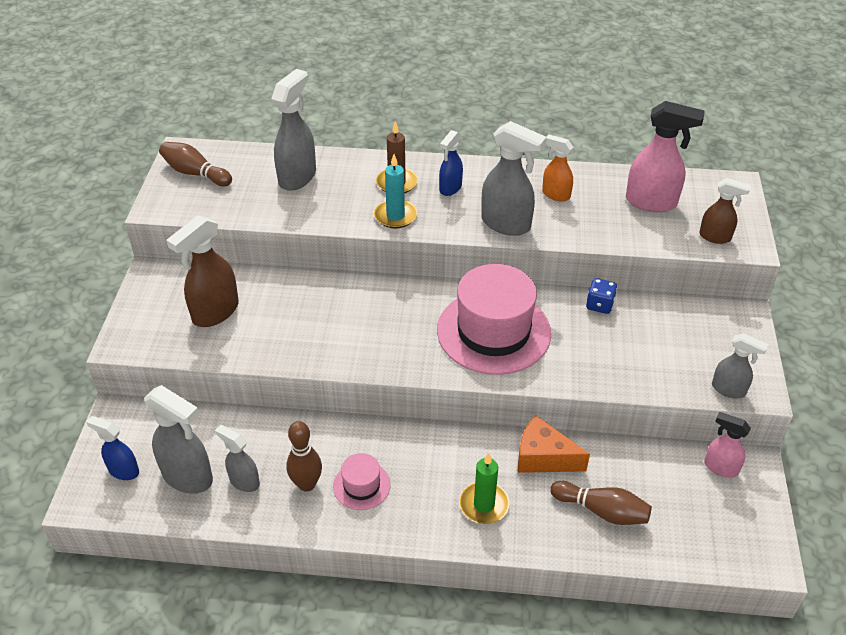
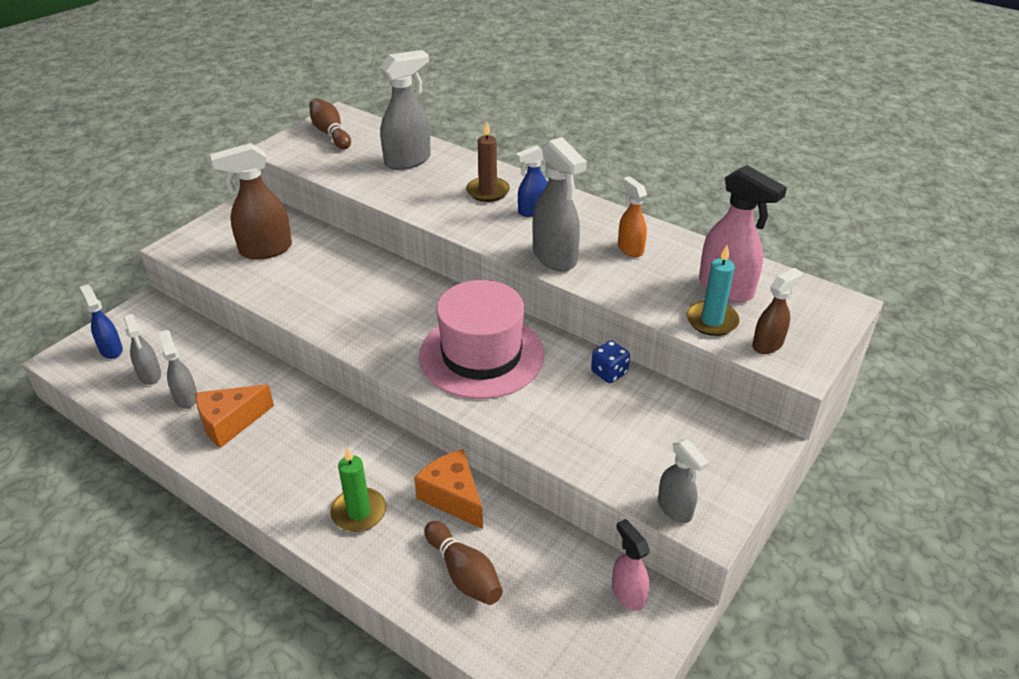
camera: 30 degrees right, 5 degrees down
(188, 477) = (150, 375): grey spray bottle -> grey spray bottle, size x0.60
(306, 484) = (230, 423): brown bowling pin -> orange cheese
(361, 485) = (272, 445): pink hat -> none
(395, 216) = (459, 217): turquoise candle -> turquoise candle (712, 321)
(715, 237) = (768, 344): brown spray bottle -> brown spray bottle turned 90 degrees counterclockwise

